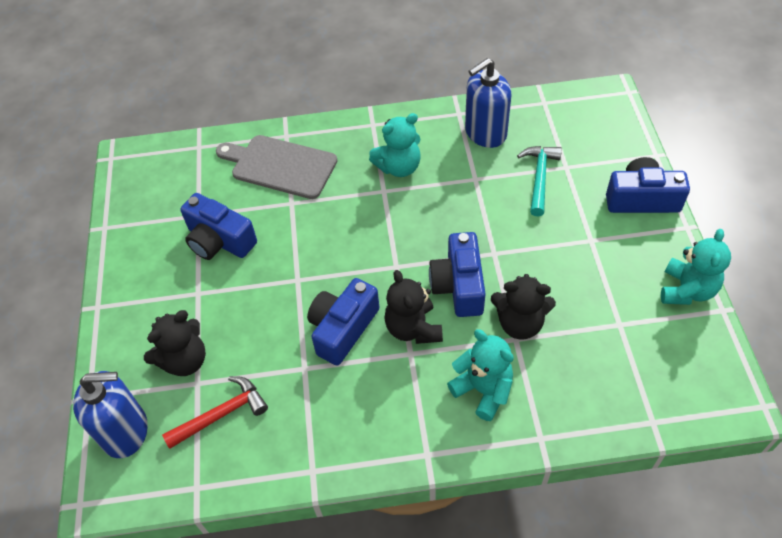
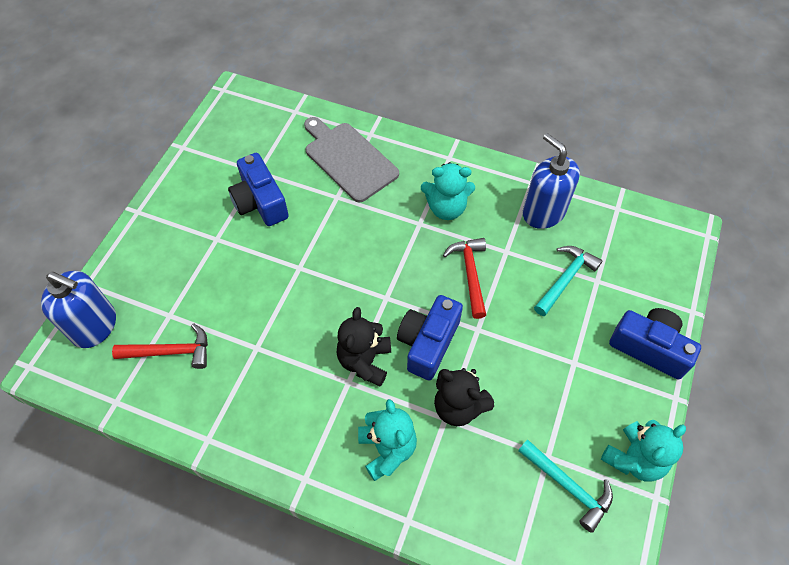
camera: 25 degrees right, 5 degrees up
(184, 360) = (172, 291): black teddy bear -> none
(343, 329) = (308, 330): blue camera -> none
(456, 211) = (470, 274): none -> red hammer
(485, 133) = (543, 212): blue soap dispenser -> blue soap dispenser turned 60 degrees clockwise
(651, 338) = (568, 486): none -> turquoise hammer

